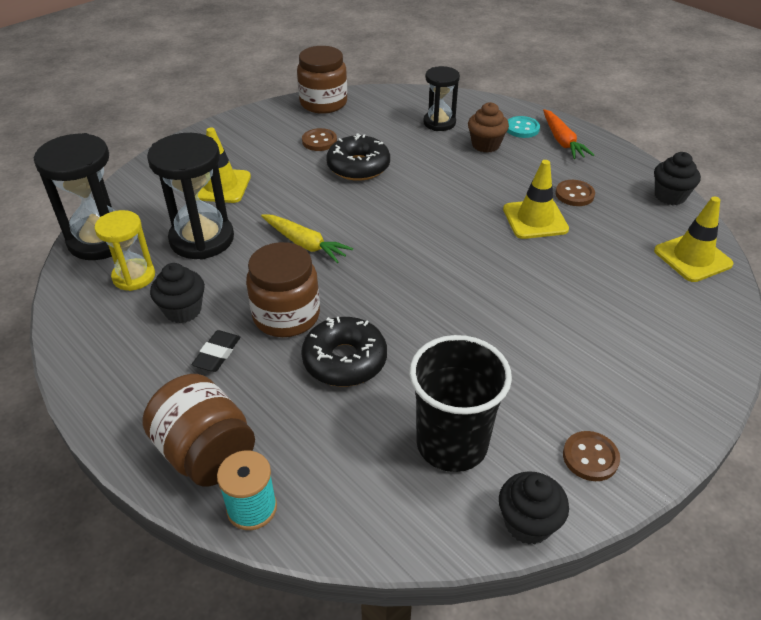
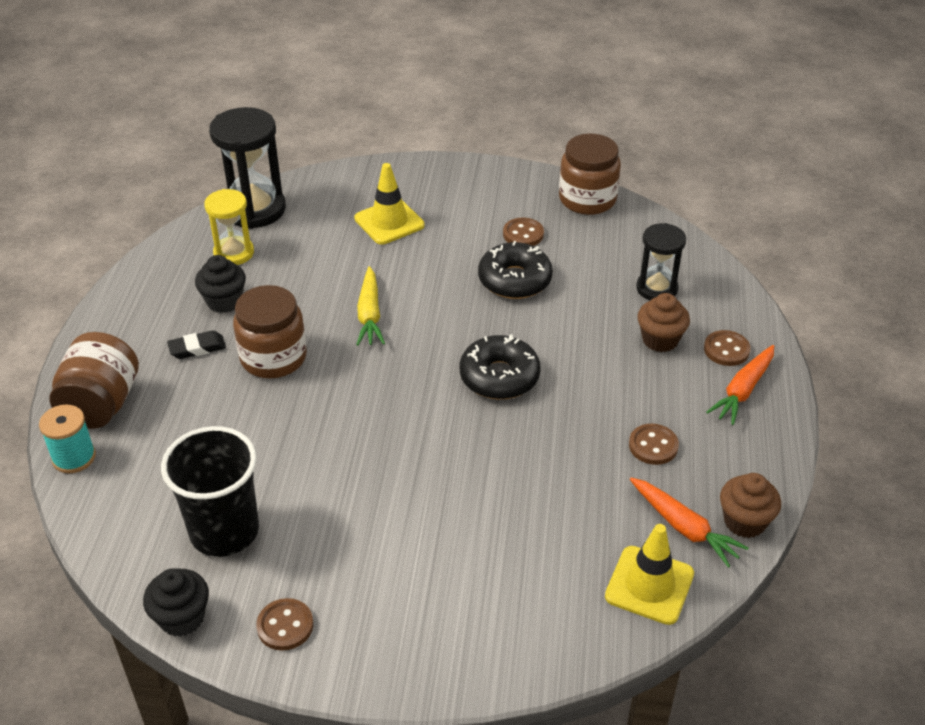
camera: 50 degrees right, 0 degrees up
(202, 239) = (312, 257): black hourglass -> none
(344, 360) = (256, 419): black donut -> black donut (499, 376)
(522, 128) = (726, 350): turquoise button -> brown button
(535, 219) = (574, 437): yellow traffic cone -> none
(655, 219) = (684, 527): none -> orange carrot
(670, 196) = (744, 521): black cupcake -> brown cupcake

